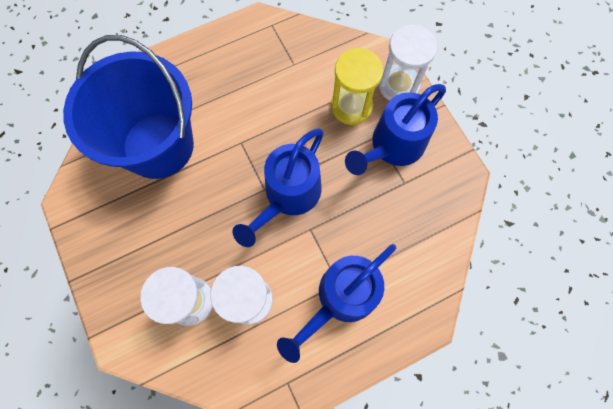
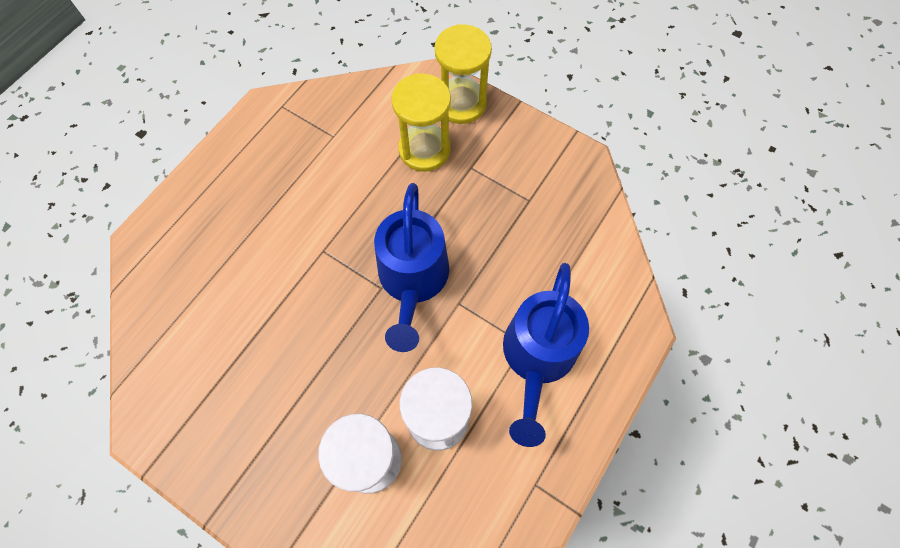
camera: 30 degrees left, 5 degrees down
(158, 145) = (225, 305): blue bucket -> none
(392, 147) = (493, 170): blue watering can -> none
(398, 85) = (461, 103): white hourglass -> yellow hourglass

